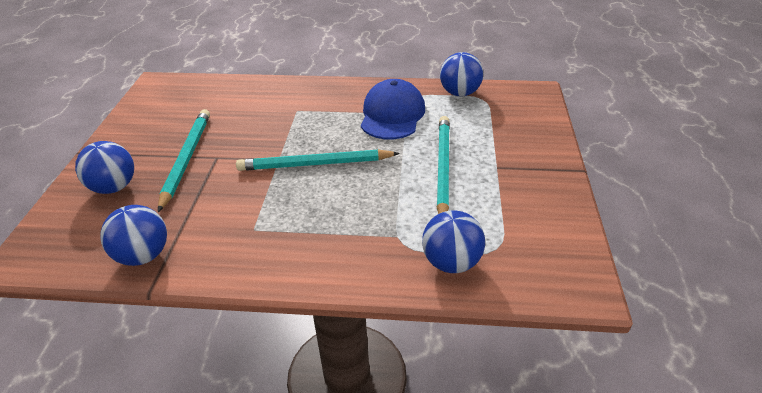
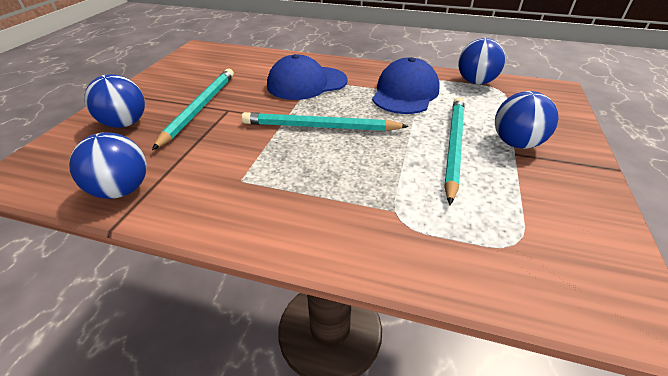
camera: 10 degrees right, 0 degrees up
(290, 115) = (307, 83): none -> blue cap
(451, 262) = (457, 251): blue ball -> blue ball (516, 143)

